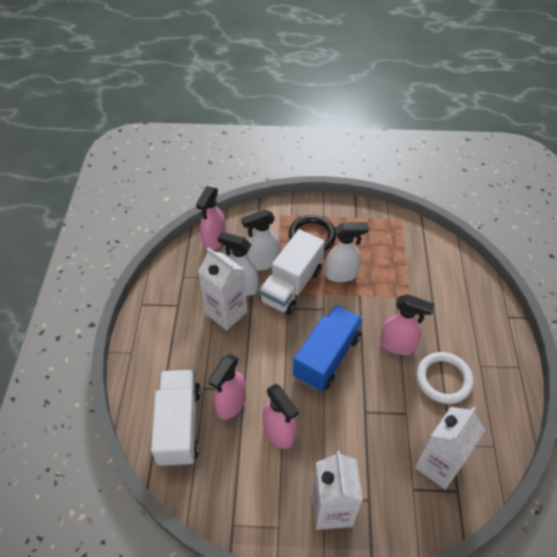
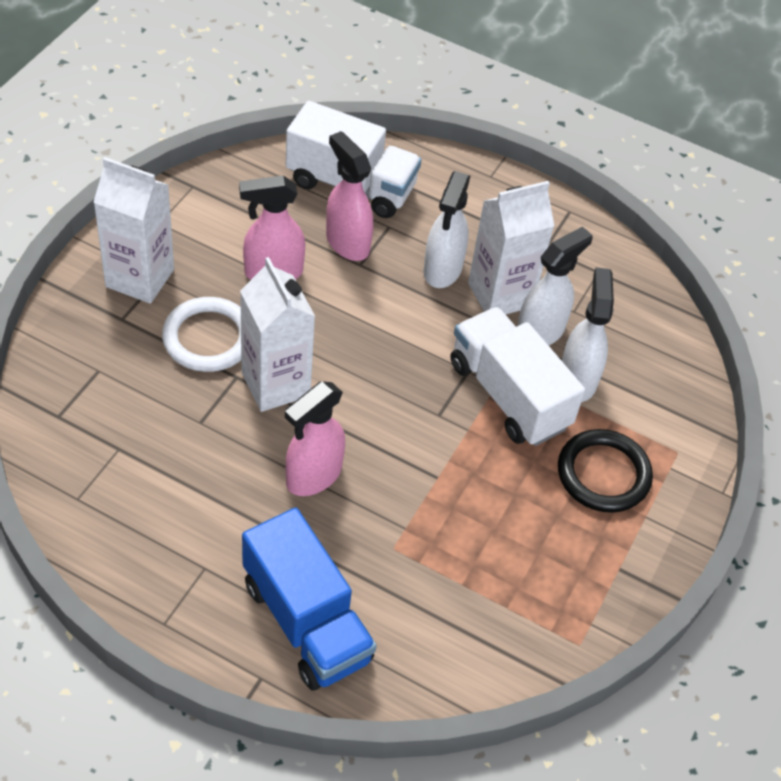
camera: 110 degrees right, 0 degrees up
(214, 240) = (657, 336): pink spray bottle -> none
(327, 357) = (350, 376): blue truck -> blue truck (306, 621)
(341, 274) = (494, 474): white spray bottle -> white spray bottle (442, 270)
(438, 465) = (105, 415): white carton -> white carton (275, 384)
(443, 379) = (217, 501): white ring -> white ring (208, 338)

